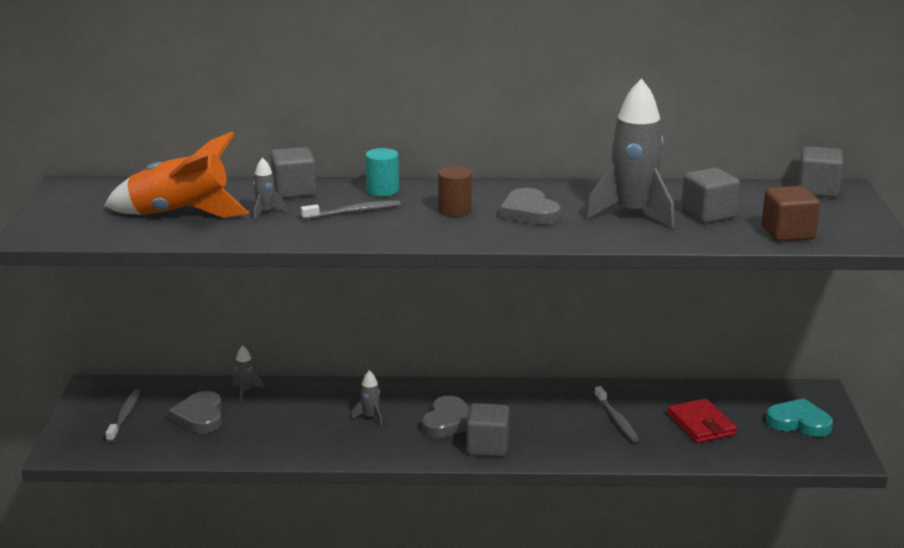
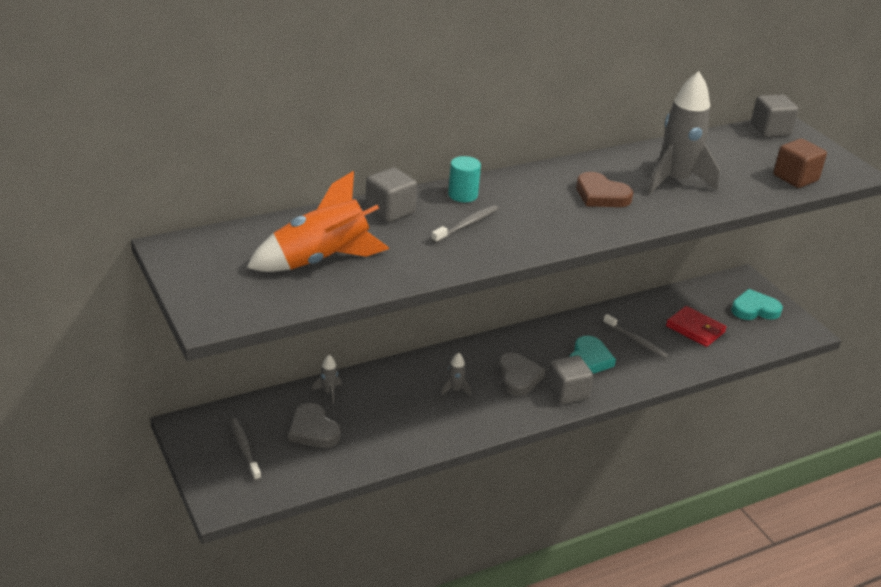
camera: 30 degrees left, 10 degrees up
(266, 212) = (394, 241): grey rocket -> none
(454, 210) = (543, 205): brown cylinder -> none
(529, 212) = (601, 195): grey heart -> brown heart
(543, 424) = (589, 359): none -> turquoise heart
(708, 214) = (726, 170): grey cube -> none

